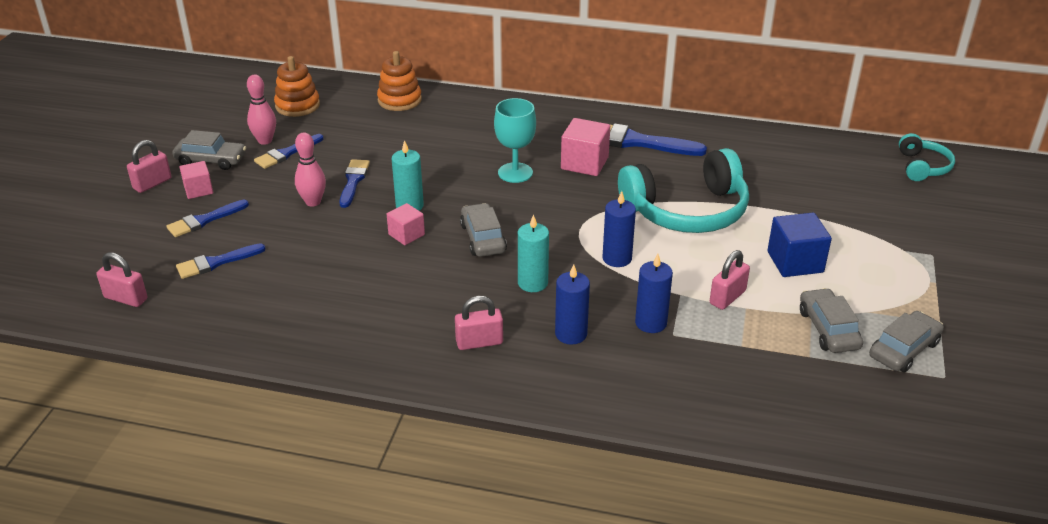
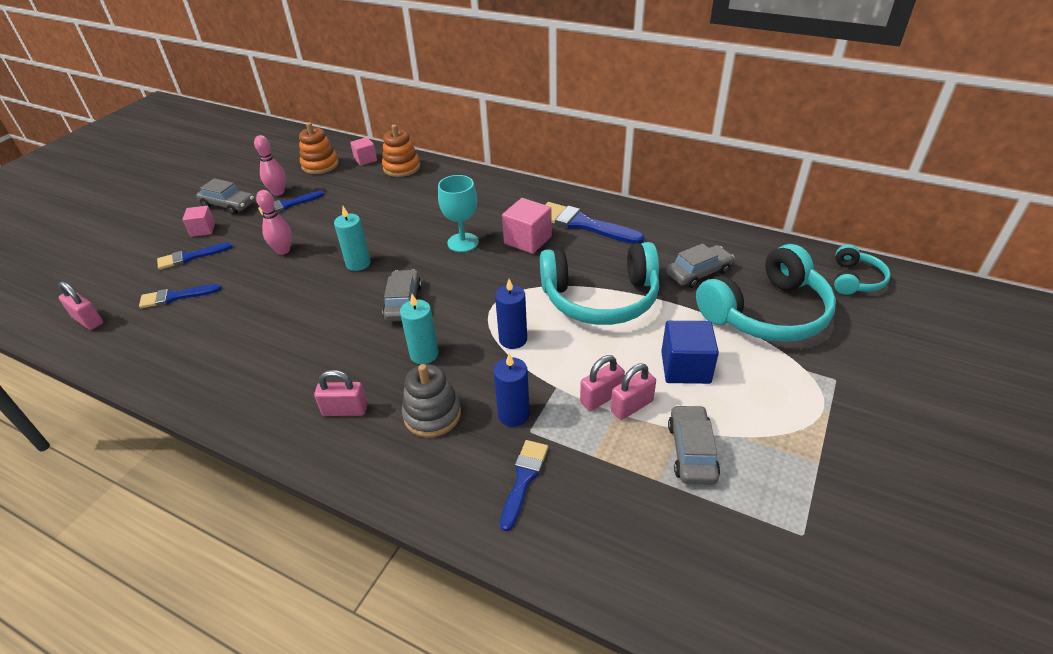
camera: 15 degrees right, 5 degrees up
(152, 183) = (173, 220): pink padlock -> pink padlock (631, 406)
(353, 181) = (325, 235): blue brush -> blue brush (524, 479)
(406, 235) = (341, 290): pink cube -> pink cube (365, 159)
(571, 334) = (432, 414): blue candle -> grey stacking toy
(851, 205) = (766, 313): none -> turquoise headphones
(904, 349) = (767, 490): grey car -> grey car (698, 273)

